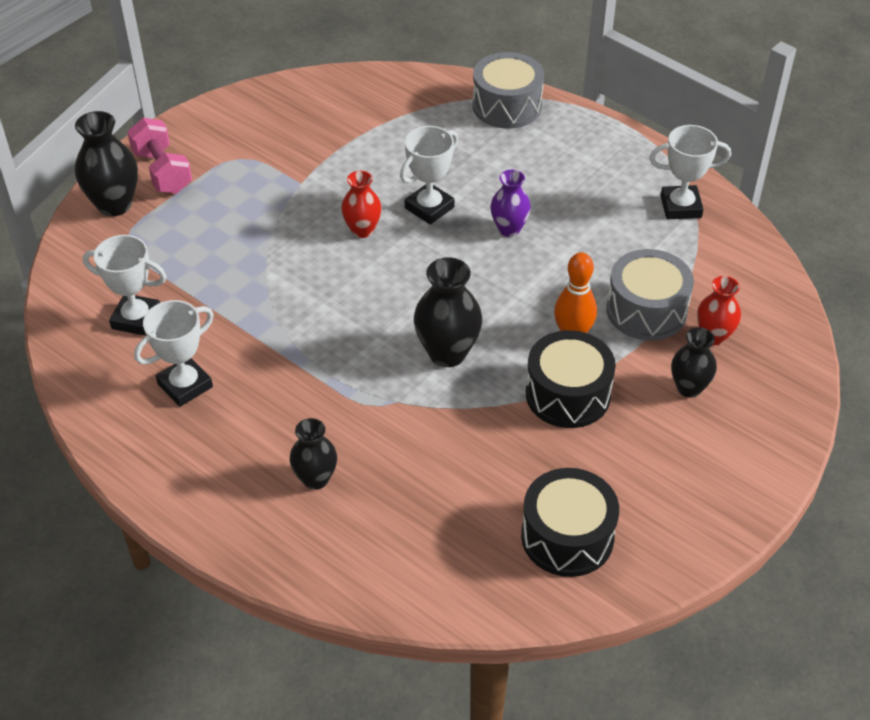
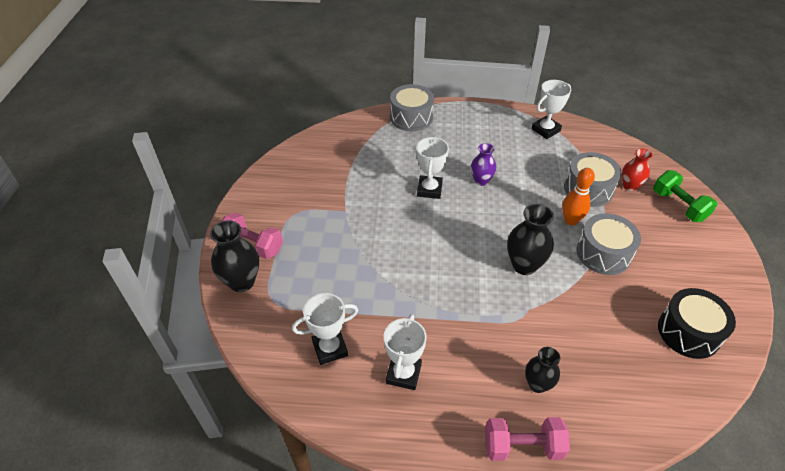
camera: 35 degrees left, 0 degrees up
(232, 523) = (522, 446): none -> pink dumbbell
(362, 230) = (407, 220): red vase -> none
(568, 394) = (603, 253): black drum -> grey drum
(689, 388) = (649, 218): black vase -> none
(754, 396) = (678, 206): none -> green dumbbell

